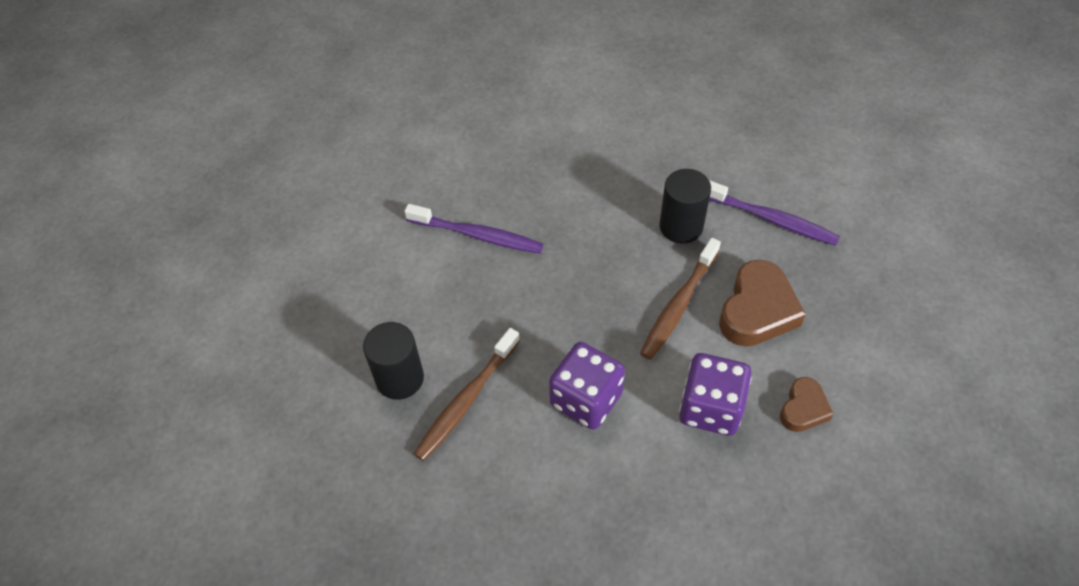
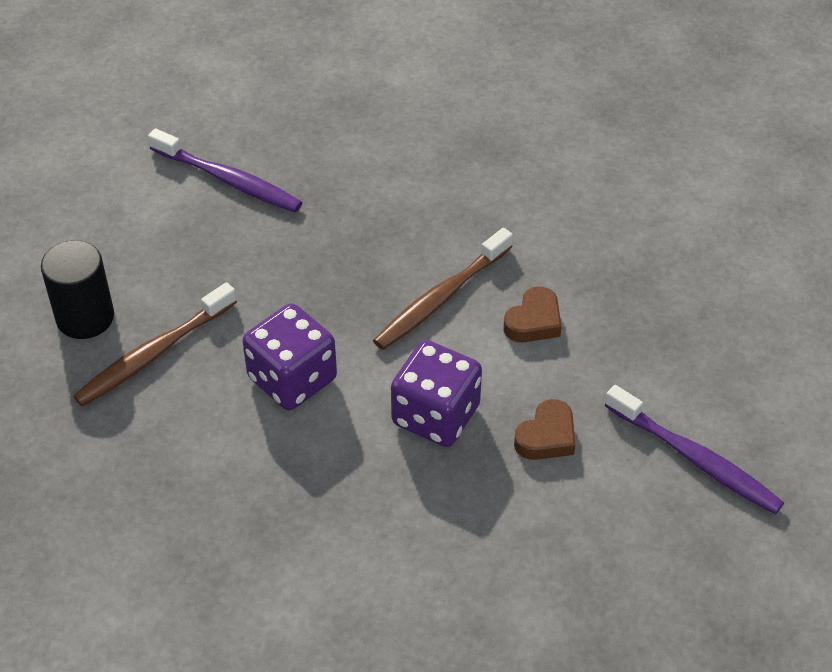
camera: 10 degrees right, 5 degrees down
(681, 226) = (477, 213): black cylinder -> none
(757, 310) = (534, 321): brown heart -> brown heart, size x0.57
(771, 219) = (591, 224): purple toothbrush -> purple toothbrush (695, 459)

